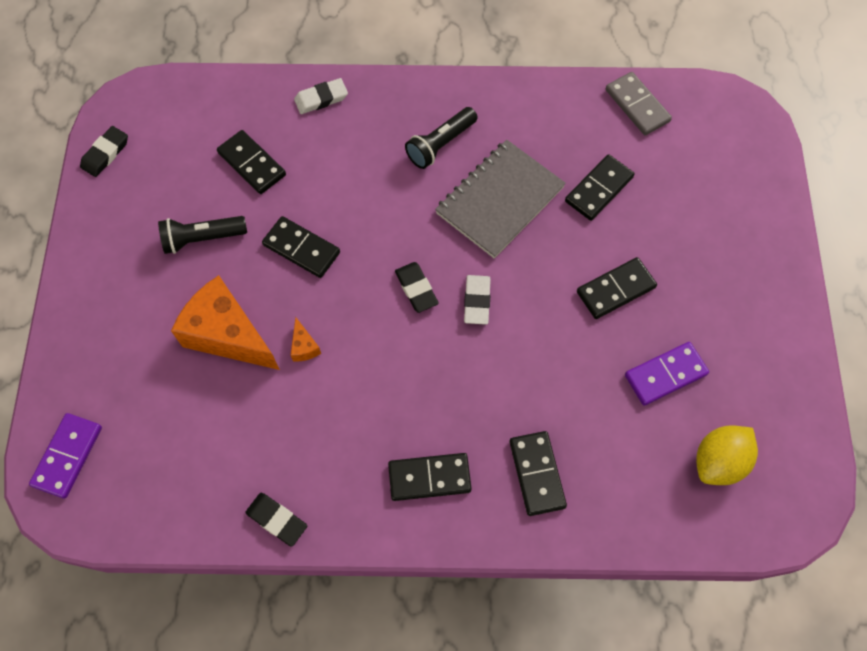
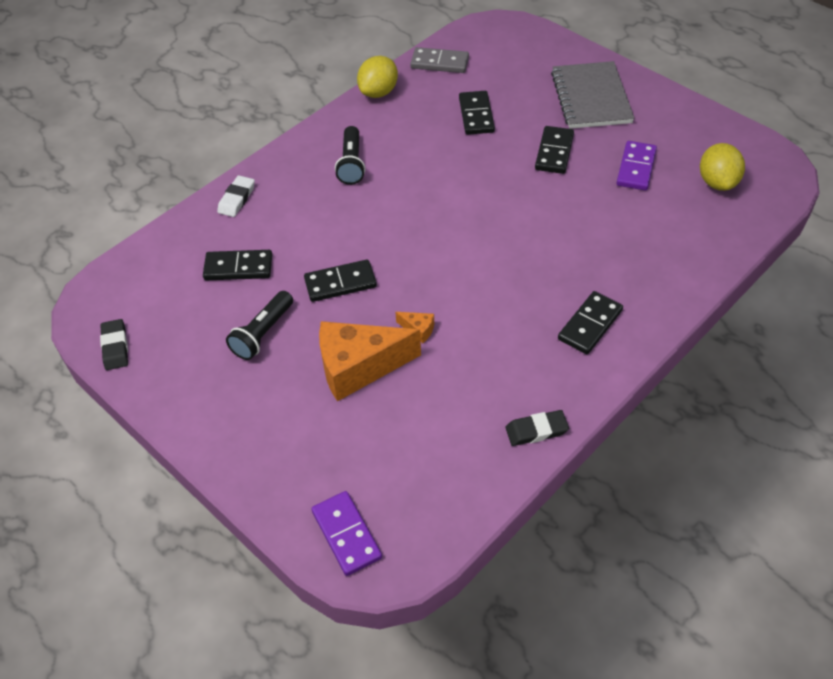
camera: 45 degrees left, 15 degrees down
(416, 289) = (443, 243): black eraser -> none
(477, 301) = (487, 219): white eraser -> none
(500, 200) = (428, 163): grey notebook -> grey notebook (591, 98)
(536, 474) = (642, 269): black domino -> none
(548, 91) = (378, 92): none -> yellow lemon

